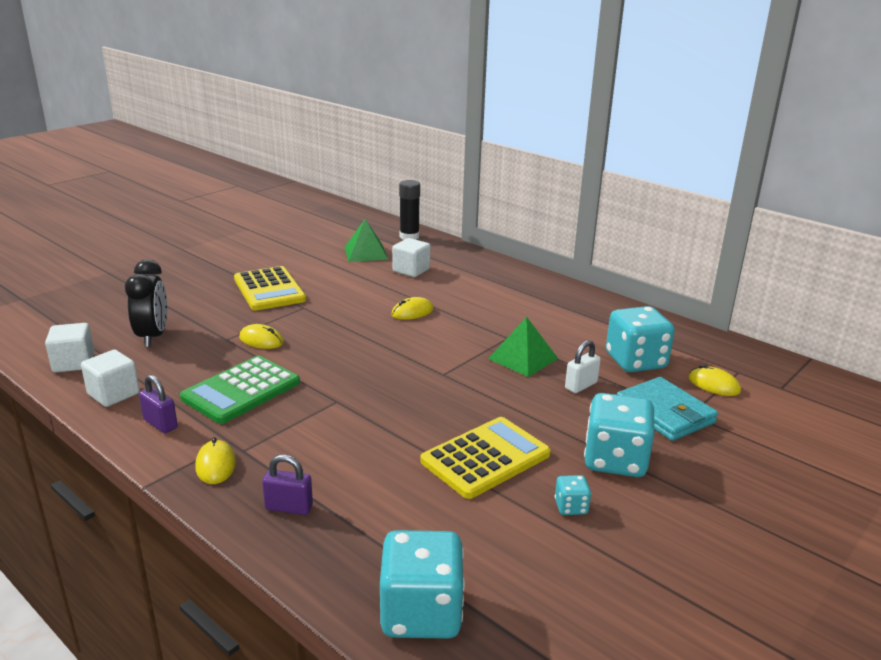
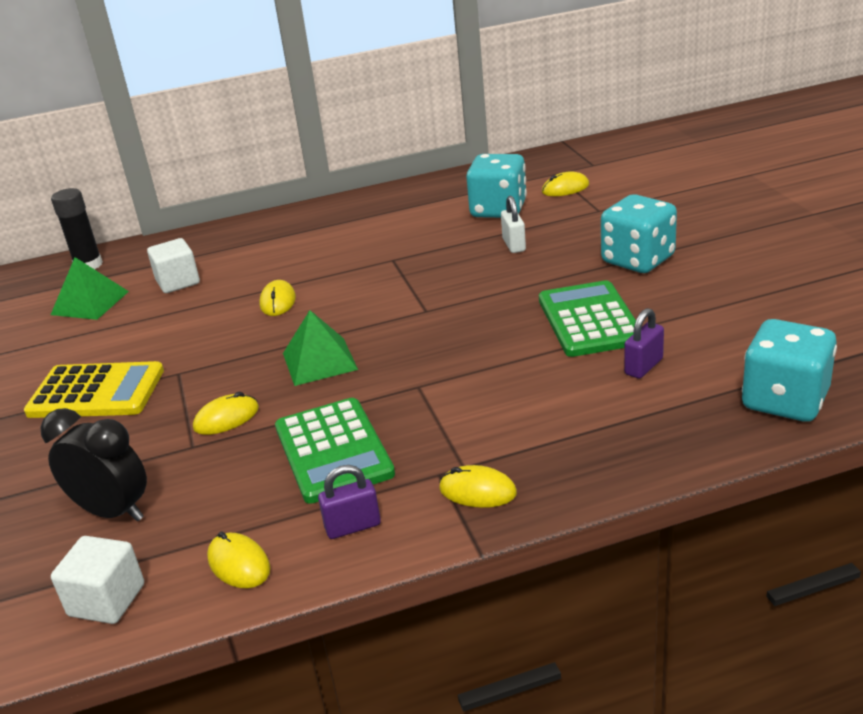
camera: 55 degrees left, 5 degrees up
(113, 394) = (239, 564): white cube -> yellow mouse
(289, 507) = (591, 450): purple padlock -> purple padlock (643, 366)
(485, 458) = (589, 320): yellow calculator -> green calculator
(523, 358) = (439, 261): green pyramid -> green pyramid (319, 361)
(571, 507) = (687, 296): turquoise dice -> none
(665, 413) = (588, 220): turquoise wallet -> none

